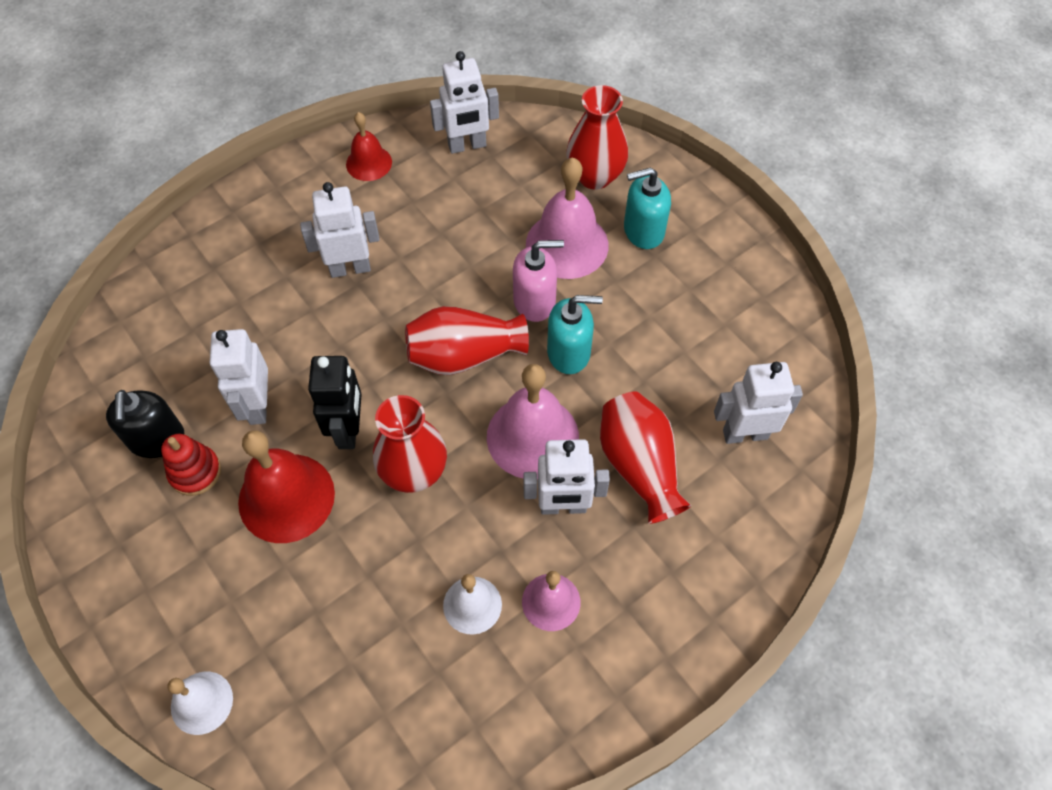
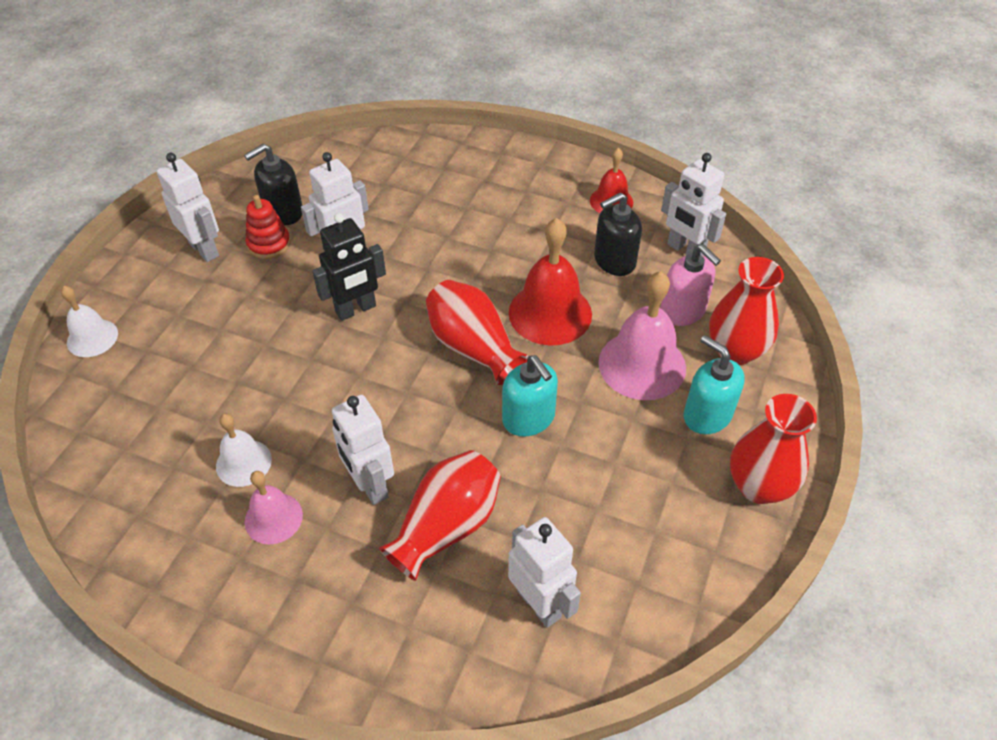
camera: 60 degrees right, 10 degrees down
(286, 497) = (276, 302): red bell -> red bell (550, 313)
(350, 268) = (502, 239): white robot -> white robot (204, 249)
(414, 472) = (343, 367): red vase -> red vase (759, 486)
(441, 200) = (614, 261): none -> black soap dispenser
(532, 436) = (425, 431): pink bell -> none
(535, 301) = (563, 369): pink soap dispenser -> pink soap dispenser (683, 311)

